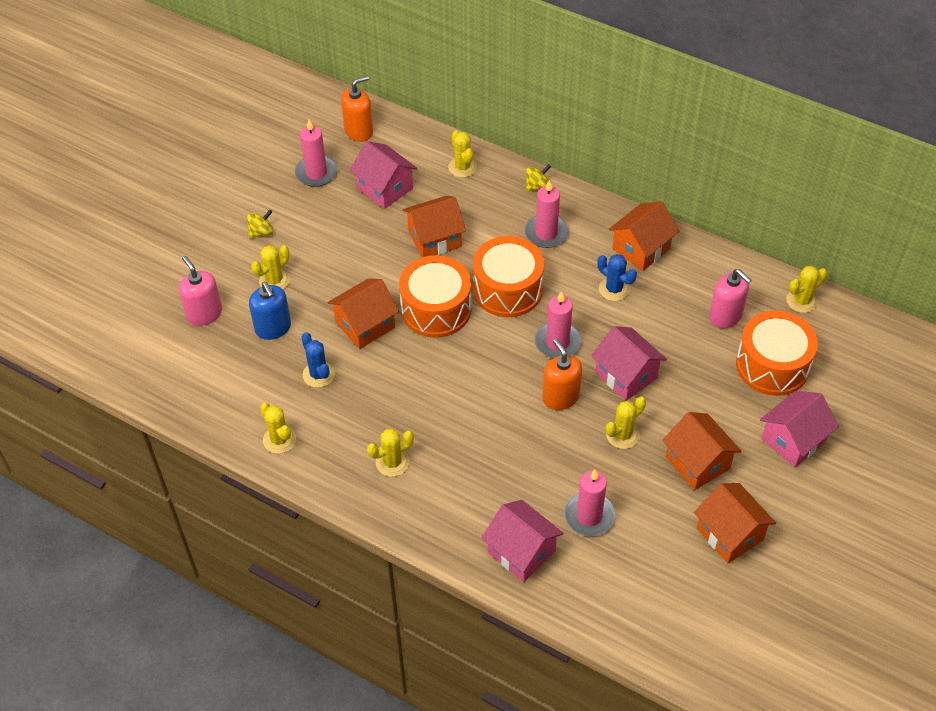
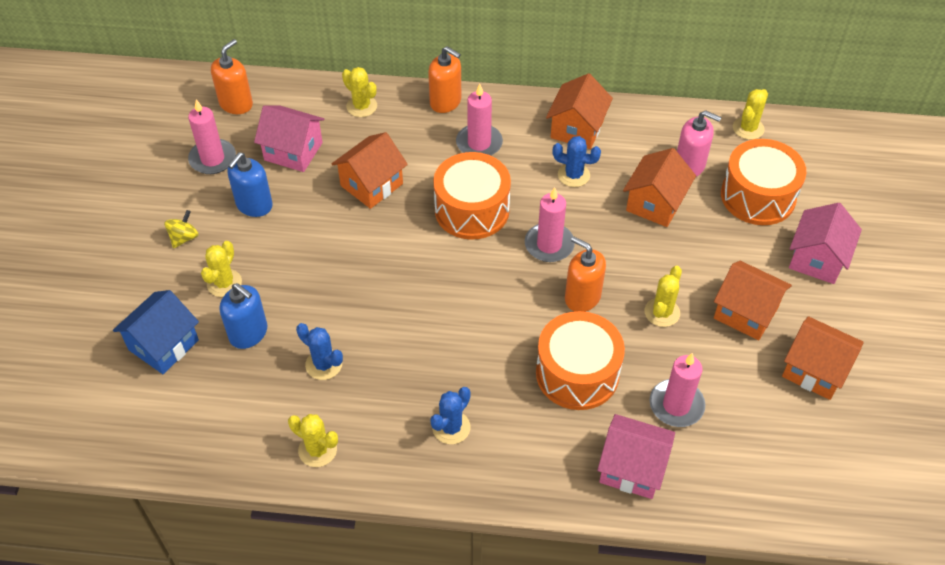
camera: 25 degrees left, 0 degrees up
(204, 314) = (163, 345): pink soap dispenser -> blue house
(330, 224) = (254, 205): none -> blue soap dispenser
(365, 325) = (346, 295): orange house -> orange house (655, 203)
(392, 462) = (451, 427): yellow cactus -> blue cactus
(436, 309) = (411, 254): orange drum -> orange drum (577, 373)
(537, 186) = (445, 102): yellow spinning top -> orange soap dispenser
(626, 375) = (632, 253): pink house -> none

